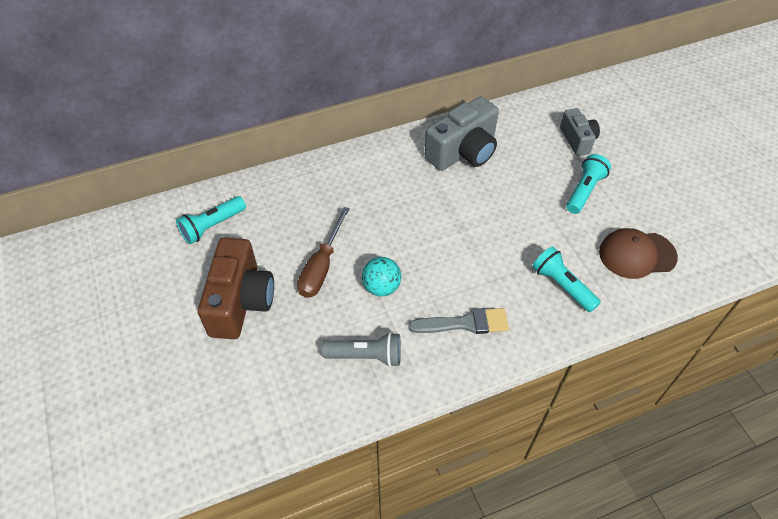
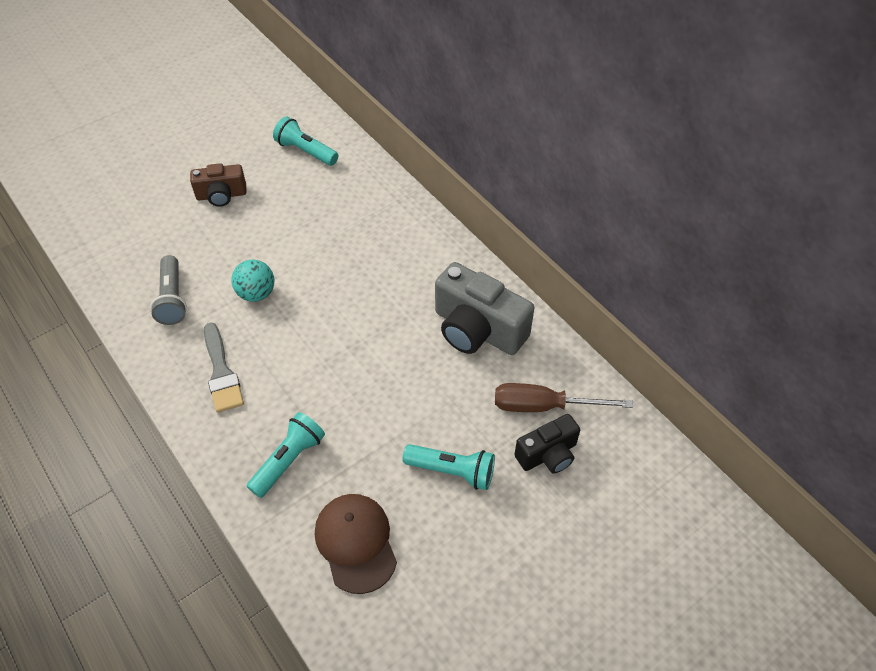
camera: 75 degrees right, 0 degrees up
(241, 302) = (221, 195): brown camera -> brown camera, size x0.59
(321, 267) = (273, 241): brown screwdriver -> brown screwdriver (544, 406)
(577, 140) = (548, 454): grey camera -> black camera

